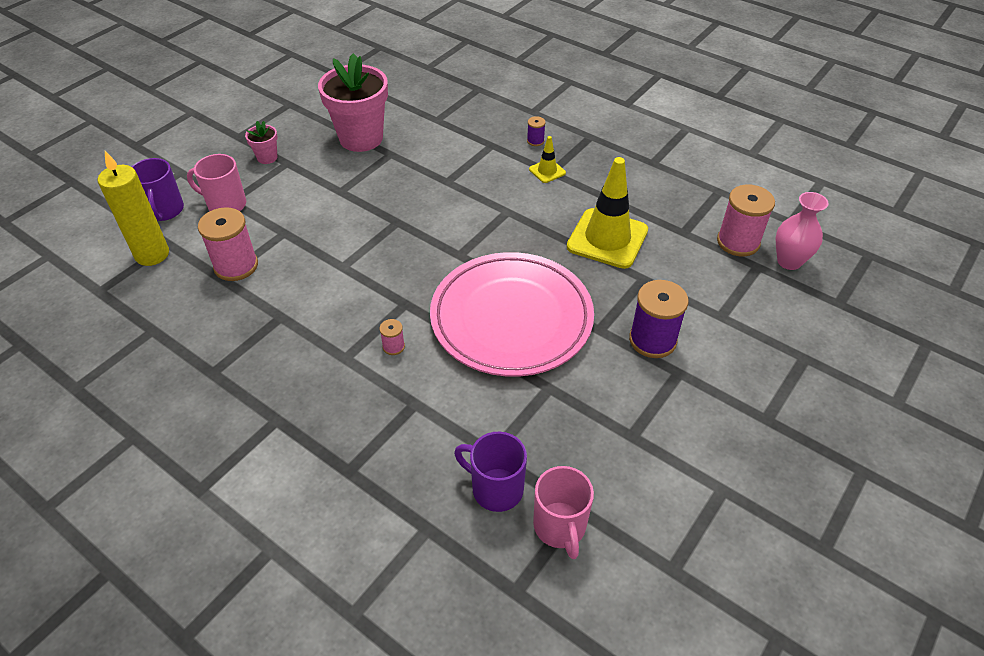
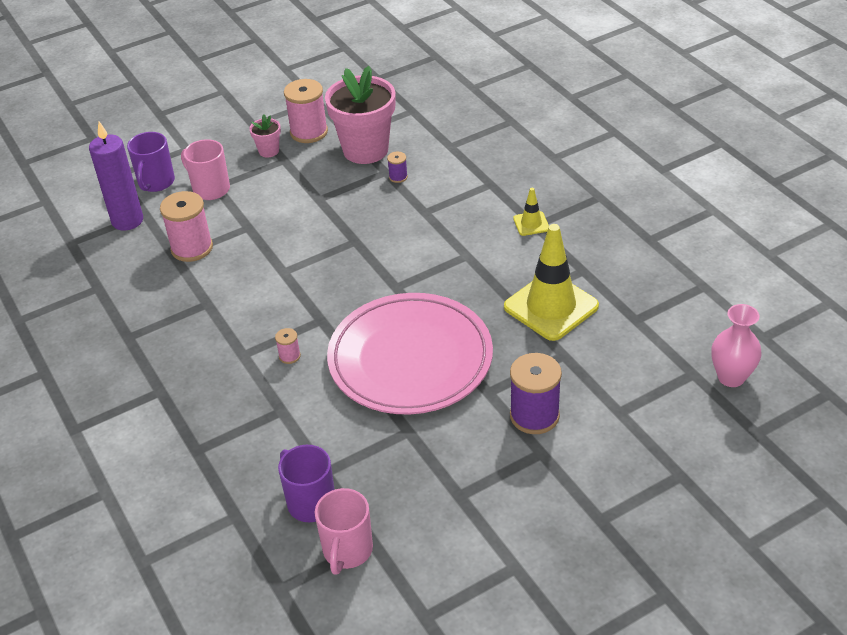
camera: 25 degrees right, 5 degrees down
(152, 254) = (127, 221): yellow candle -> purple candle
(535, 141) = (538, 189): purple spool -> purple spool (398, 177)
(738, 242) = (688, 344): pink spool -> pink spool (309, 132)

